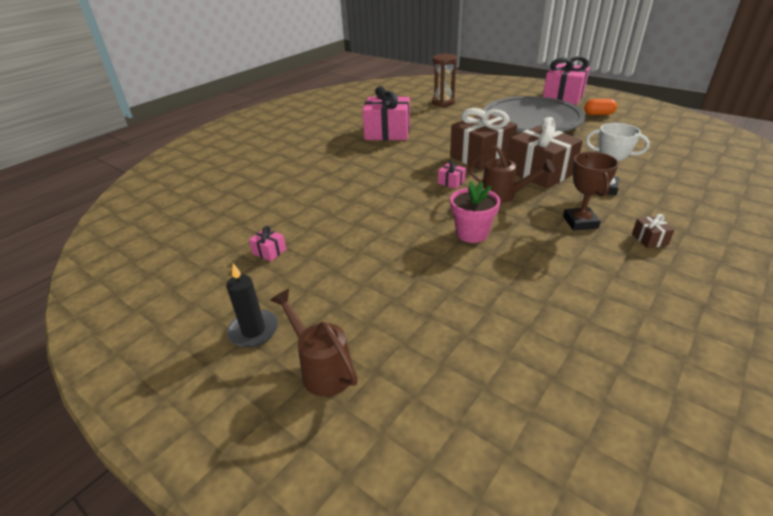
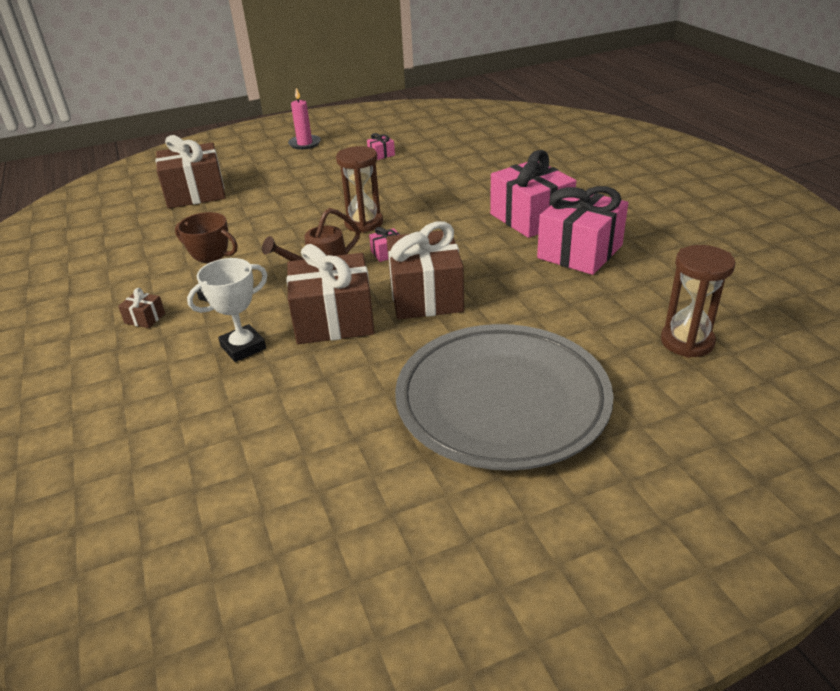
camera: 120 degrees right, 0 degrees up
(253, 330) = (305, 144): black candle -> pink candle
(322, 368) = (248, 156): brown watering can -> none
(420, 206) = (363, 223): none -> brown hourglass
(461, 351) = (195, 193): none -> brown gift
(472, 233) = (288, 234): pink flower pot -> none
(563, 97) = (607, 537): pink gift -> pink gift (531, 218)
(598, 114) = (452, 520): orange capsule -> none

